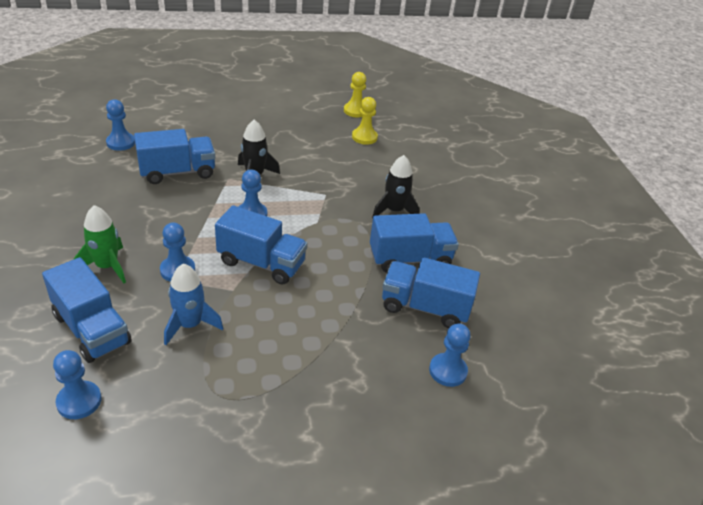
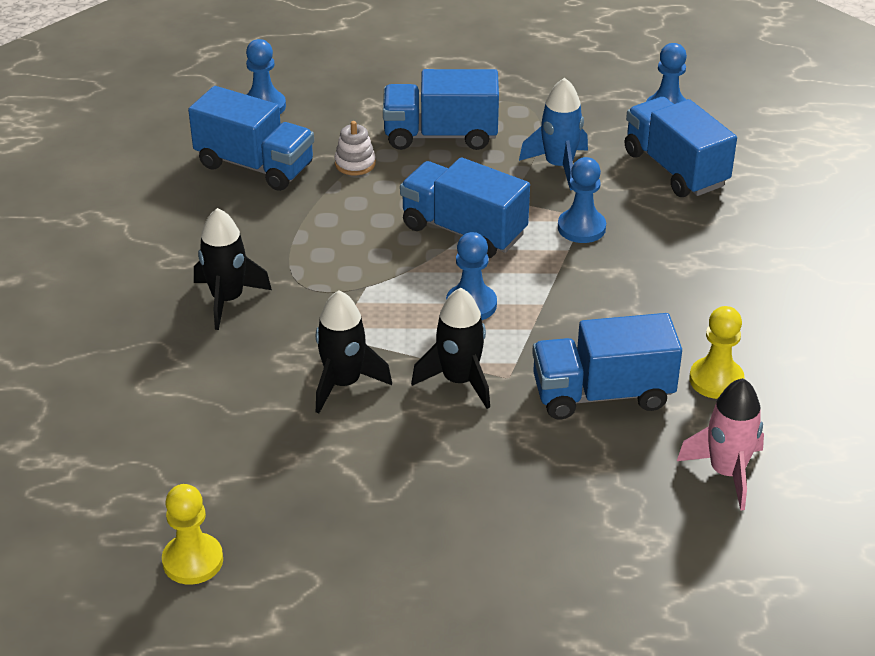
camera: 165 degrees left, 0 degrees up
(107, 266) = (679, 238): green rocket -> none
(121, 143) = (726, 472): blue pawn -> pink rocket
(314, 172) = (343, 383): none -> black rocket
(351, 315) = (355, 163): none -> white stacking toy
(364, 137) = (207, 472): yellow pawn -> yellow pawn (716, 380)
(410, 259) = (242, 224): blue truck -> blue truck (440, 135)

